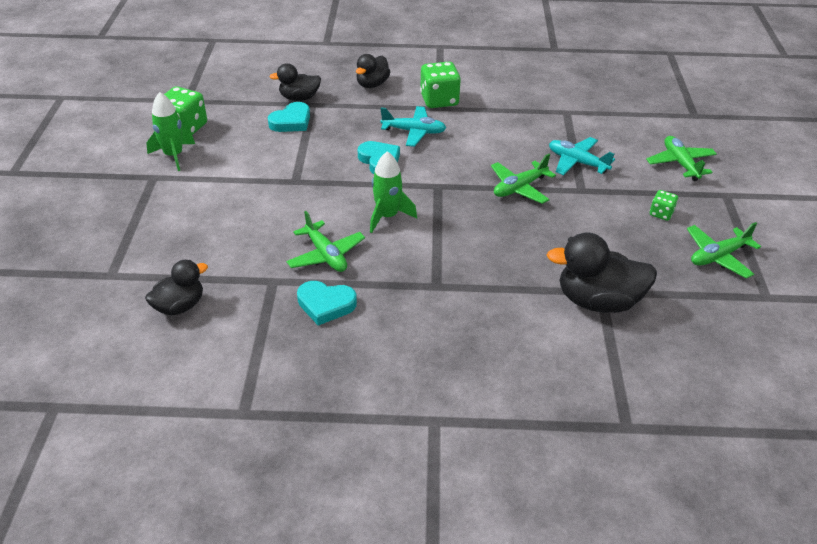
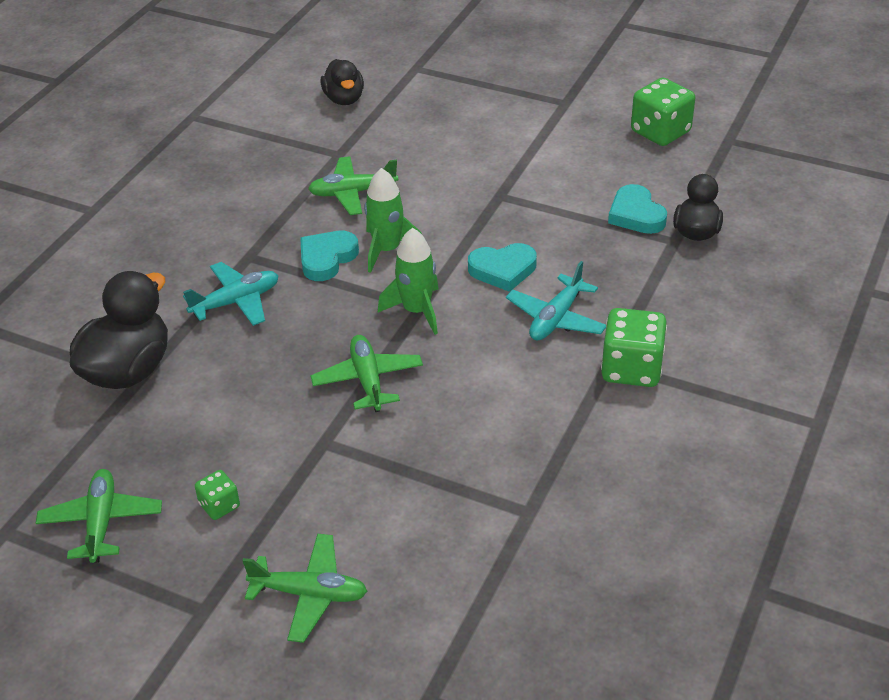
camera: 115 degrees right, 0 degrees up
(174, 155) = (601, 119): green rocket -> green rocket (417, 311)
(326, 304) = (280, 179): turquoise heart -> turquoise heart (327, 258)
(372, 84) = (709, 309): black duck -> none
(577, 162) = (387, 465): turquoise plane -> turquoise plane (236, 302)

